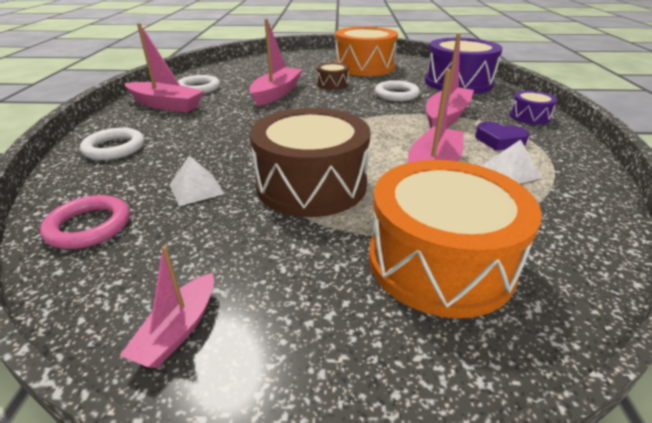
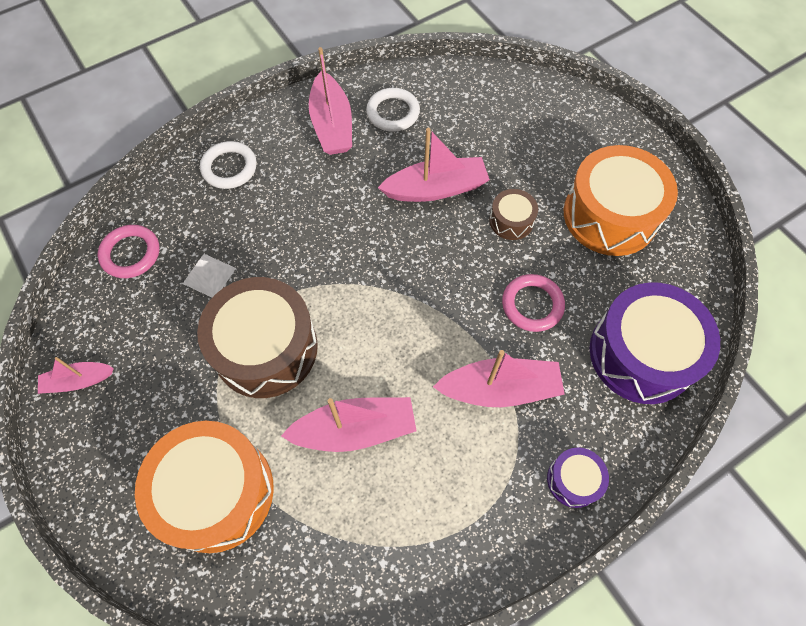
camera: 55 degrees right, 30 degrees up
(396, 94) = (532, 305): white ring -> pink ring
(499, 141) = (468, 467): purple heart -> none
(510, 172) = (397, 500): white pyramid -> none

